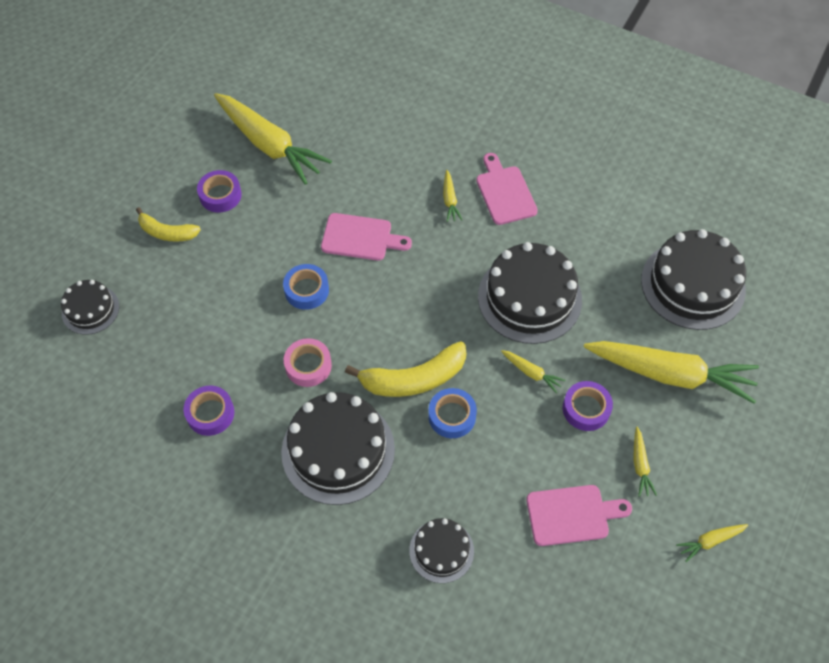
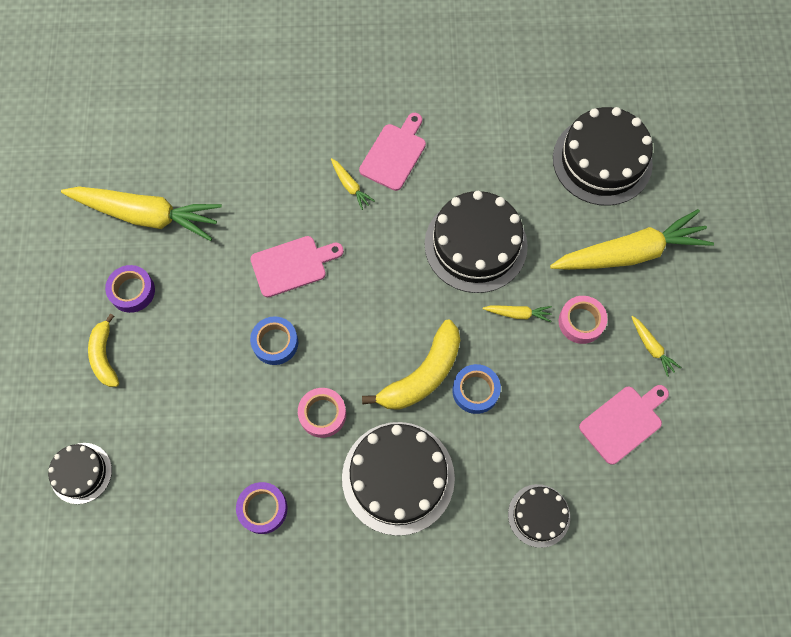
camera: 30 degrees left, 10 degrees up
(167, 232) = (105, 356): yellow banana -> yellow banana turned 90 degrees clockwise
(504, 192) = (394, 154): pink cutting board -> pink cutting board turned 75 degrees clockwise
(586, 409) = (581, 322): purple tape -> pink tape
(710, 541) = (740, 382): yellow carrot -> none

